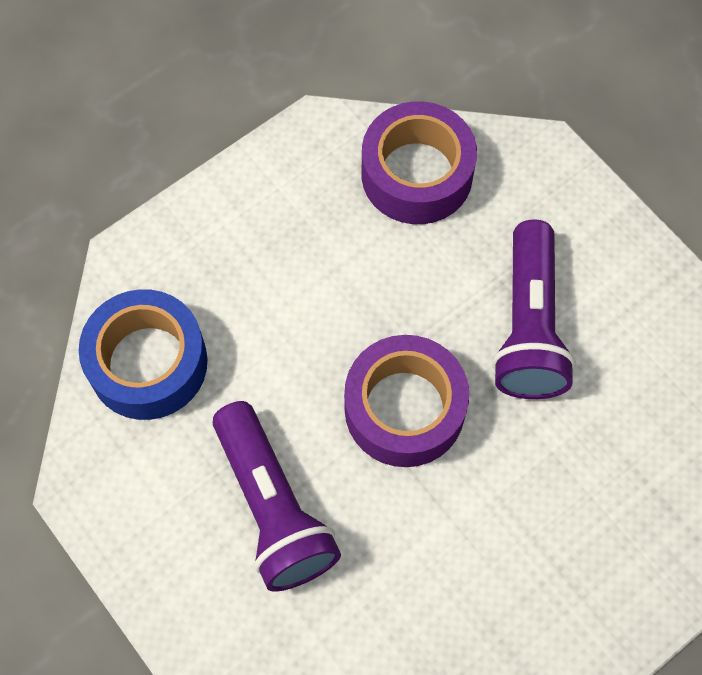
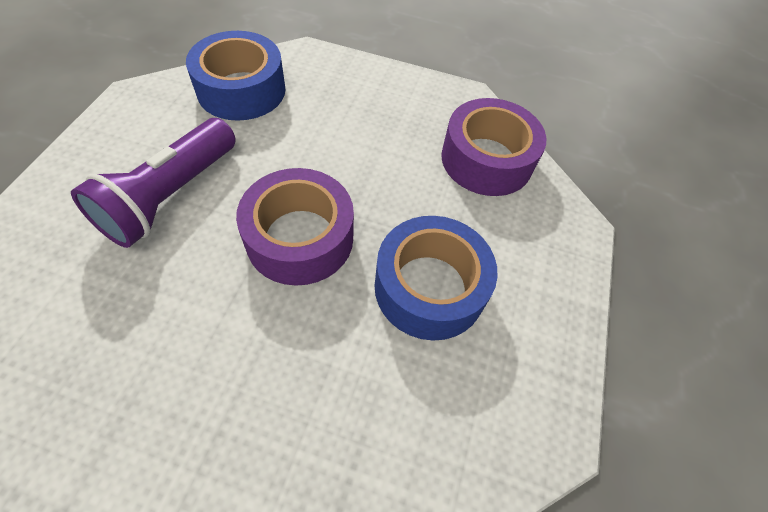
camera: 50 degrees right, 10 degrees down
(528, 326) = (429, 287): purple flashlight -> blue tape

